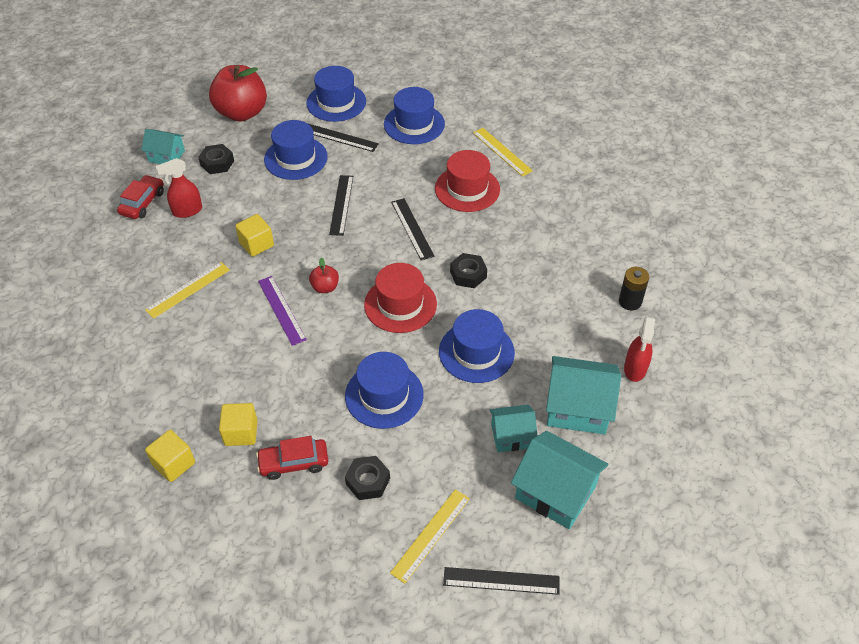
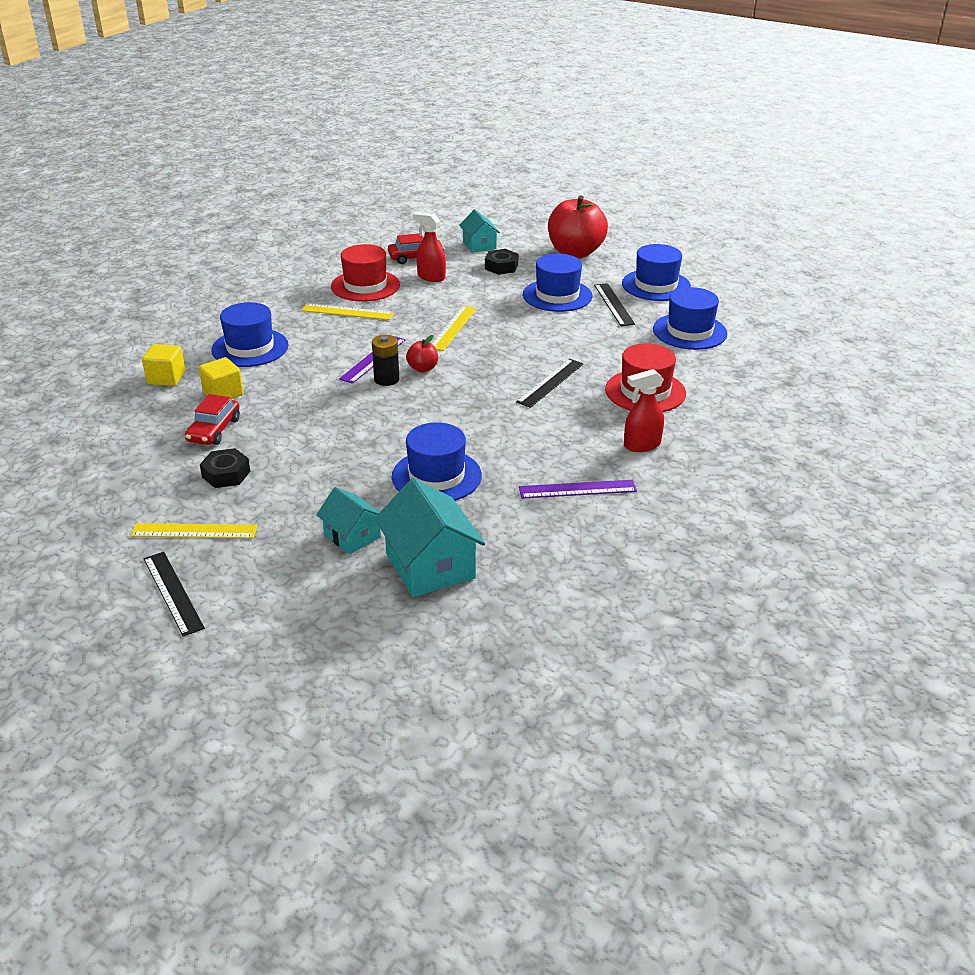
camera: 55 degrees right, 15 degrees down
(256, 244) = (432, 319): yellow cube -> none
(294, 463) = (214, 430): red car -> red car turned 120 degrees counterclockwise
(341, 205) = (531, 337): black ruler -> none
(384, 395) = (330, 445): blue hat -> blue hat (250, 348)
(400, 304) = (447, 413): red hat -> red hat (365, 286)
(468, 274) = (531, 434): black nut -> none
(502, 151) = (728, 391): yellow ruler -> yellow ruler (453, 328)
(551, 286) = (577, 489): none -> purple ruler
(555, 492) = (306, 589): turquoise house -> none
(630, 301) = (621, 550): black battery -> black battery (386, 379)
(635, 369) = (526, 588): red spray bottle -> red spray bottle (641, 445)

